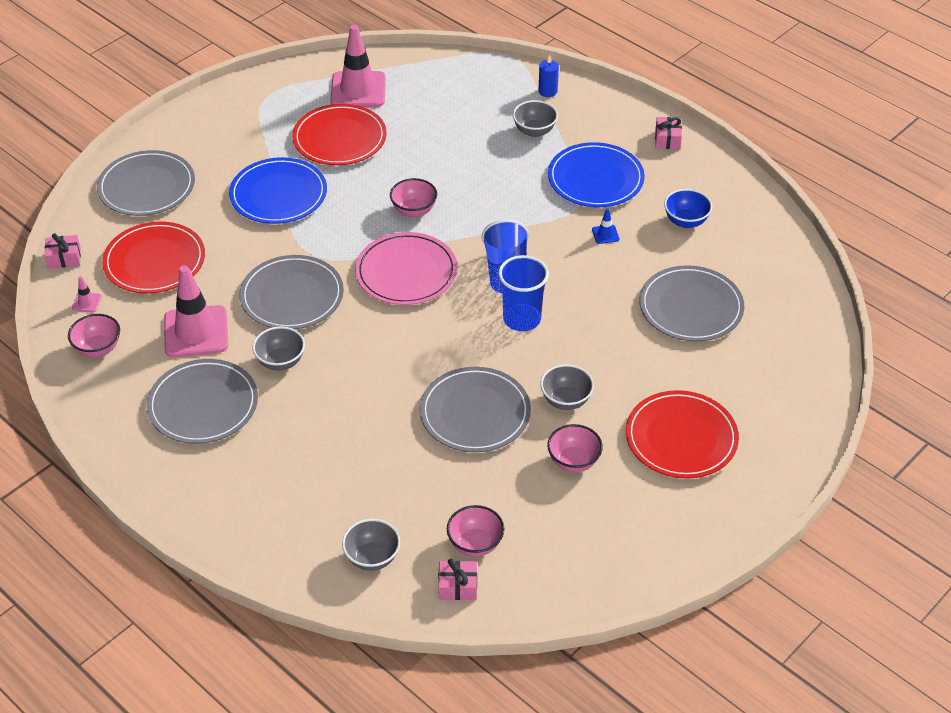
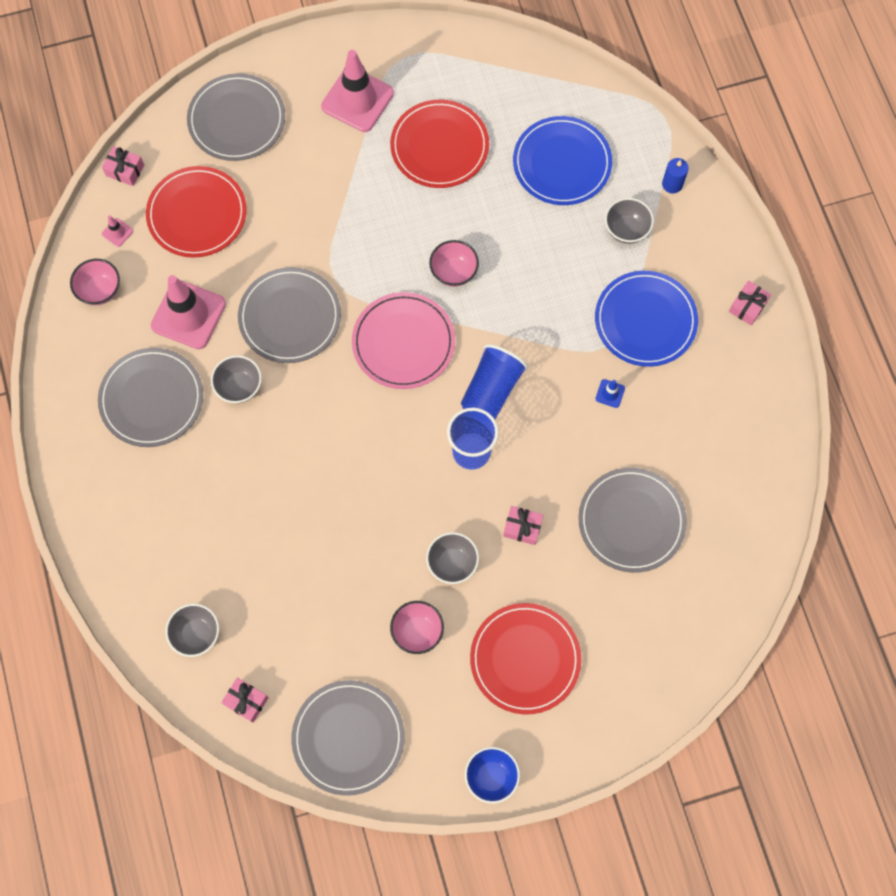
camera: 30 degrees right, 25 degrees up
(278, 194) = (345, 189): blue plate -> blue plate (562, 163)
(358, 90) = (492, 91): pink traffic cone -> pink traffic cone (357, 100)
(475, 413) = (367, 533): grey plate -> grey plate (348, 737)
(475, 544) = (285, 668): pink bowl -> none
(606, 350) = (522, 527): none -> pink gift
(686, 221) = (695, 418): blue bowl -> blue bowl (491, 776)

